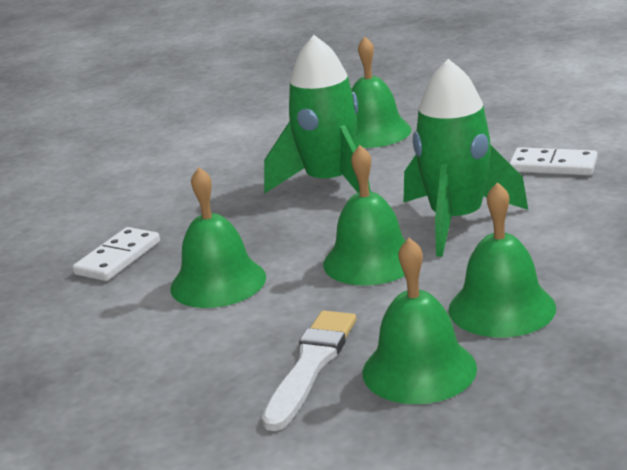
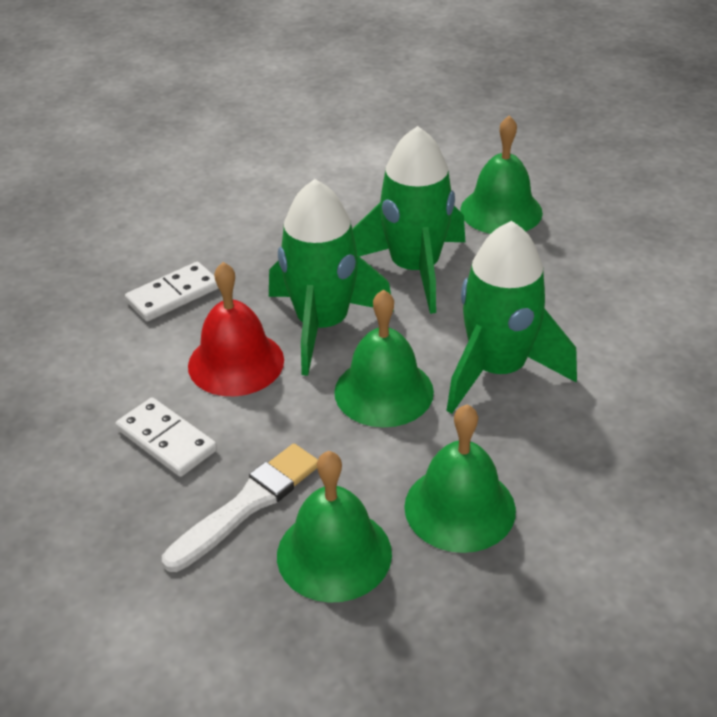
camera: 20 degrees right, 15 degrees up
(218, 282) = (236, 362): green bell -> red bell
(278, 238) = (322, 325): none -> green rocket
(553, 166) = (644, 329): white domino -> white domino (166, 440)

